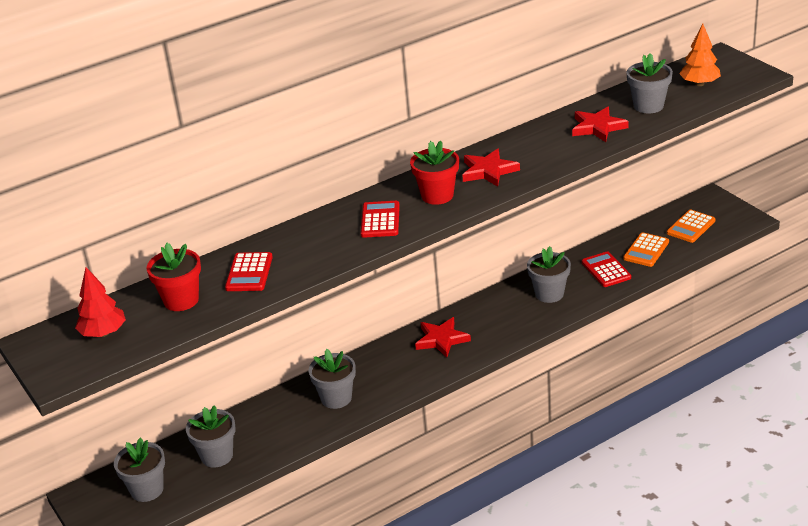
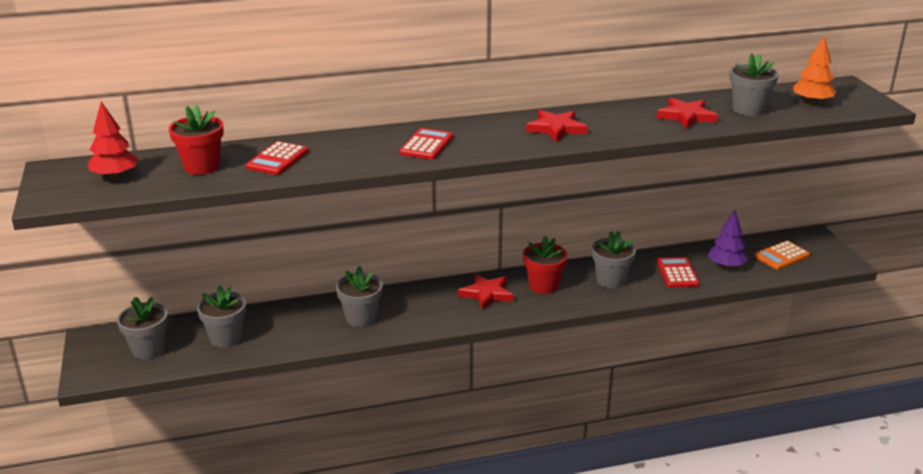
camera: 15 degrees right, 5 degrees down
(437, 195) = (494, 137): red flower pot -> red flower pot (543, 285)
(646, 250) = (726, 266): orange calculator -> purple tree

